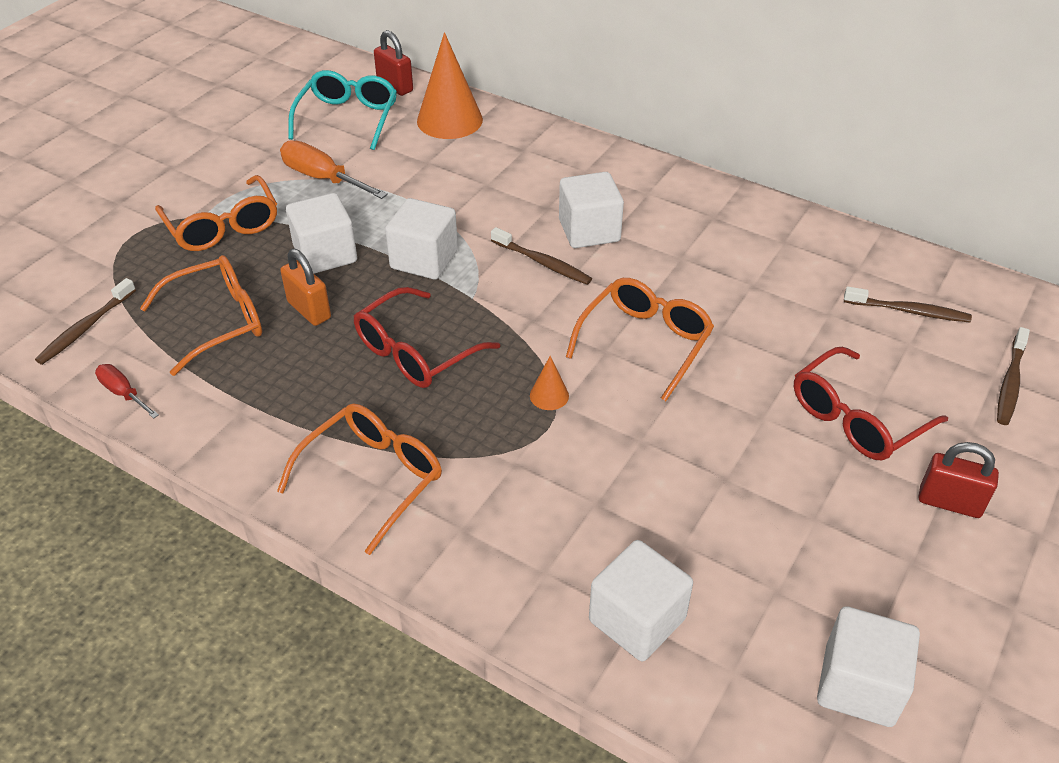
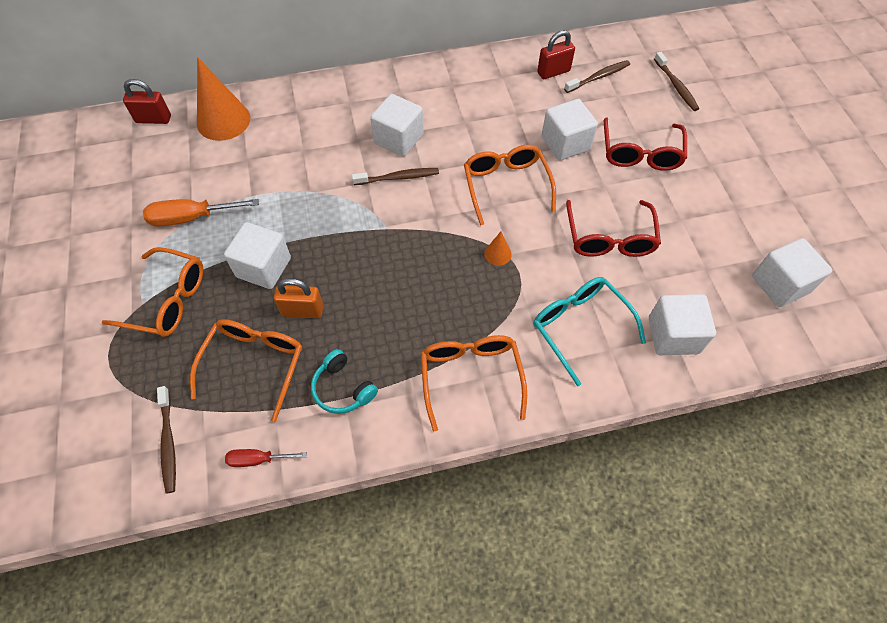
camera: 45 degrees left, 15 degrees up
(256, 395) = (343, 388): none -> turquoise headphones
(348, 118) = (151, 164): turquoise glasses -> turquoise glasses (580, 327)
(416, 351) = (398, 285): red glasses -> red glasses (609, 238)
(424, 259) = (329, 225): white cube -> white cube (565, 143)
(949, 502) = (718, 167): red padlock -> red padlock (553, 72)

